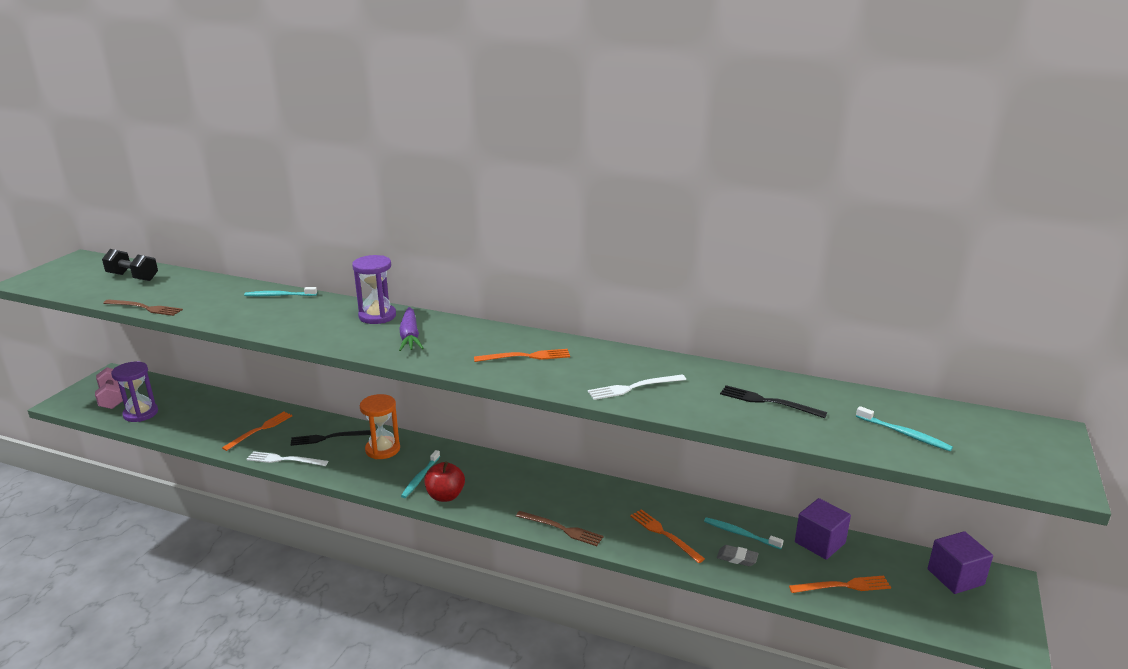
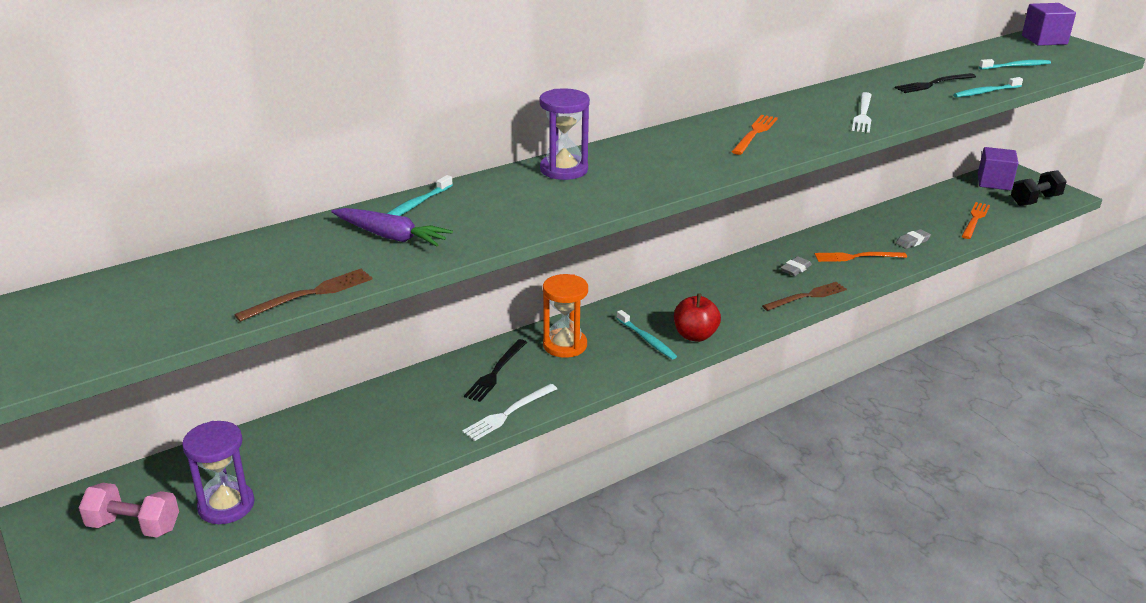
camera: 55 degrees left, 5 degrees up
(133, 277) = (162, 287): black dumbbell -> black dumbbell (1035, 200)
(260, 430) = (413, 414): orange fork -> none
(410, 336) = (640, 167): purple carrot -> purple carrot (391, 236)
(602, 509) = (795, 269): none -> grey eraser
(740, 534) = (883, 229): turquoise toothbrush -> turquoise toothbrush (985, 92)
(820, 542) = (920, 206): purple cube -> purple cube (1044, 40)

